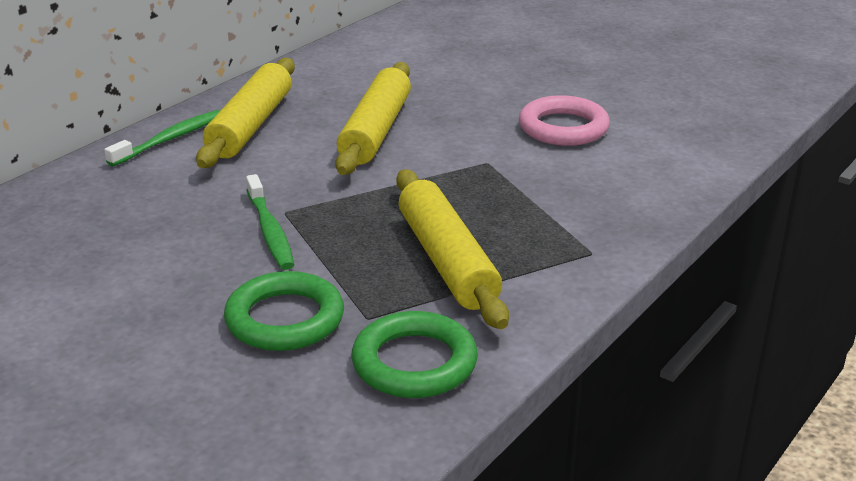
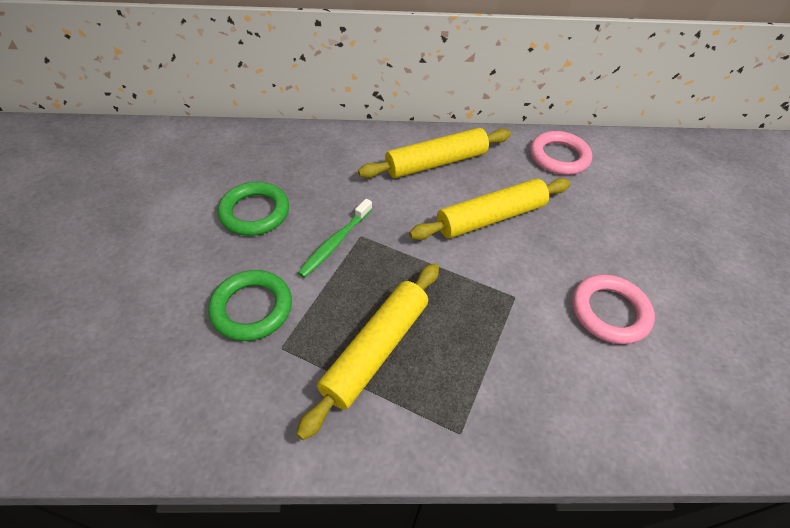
camera: 50 degrees right, 20 degrees up
(170, 139) = (388, 143): green toothbrush -> none
(355, 62) = (559, 157): none -> pink ring
(414, 363) = (250, 404): green ring -> green ring (255, 212)

